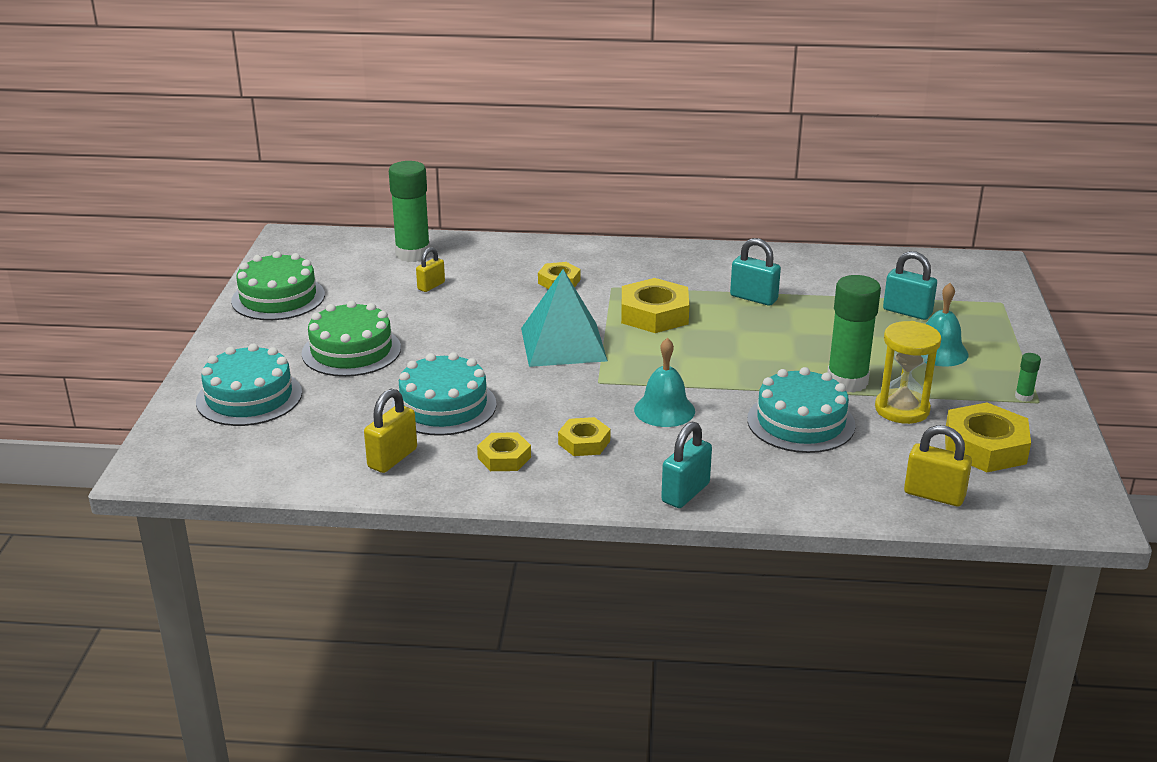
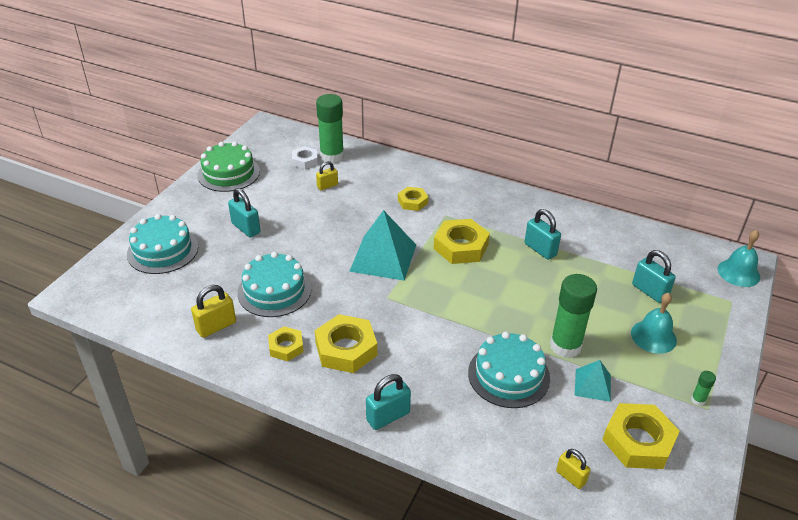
camera: 20 degrees right, 10 degrees up
(351, 351) = (246, 228): green cake -> turquoise padlock
(378, 265) = (305, 161): none -> white nut
(584, 442) = (346, 349): yellow nut -> yellow nut, size x1.70
(664, 410) = (417, 335): turquoise bell -> turquoise bell (738, 273)
(902, 409) = (592, 385): yellow hourglass -> turquoise pyramid
(934, 495) = (570, 477): yellow padlock -> yellow padlock, size x0.66

